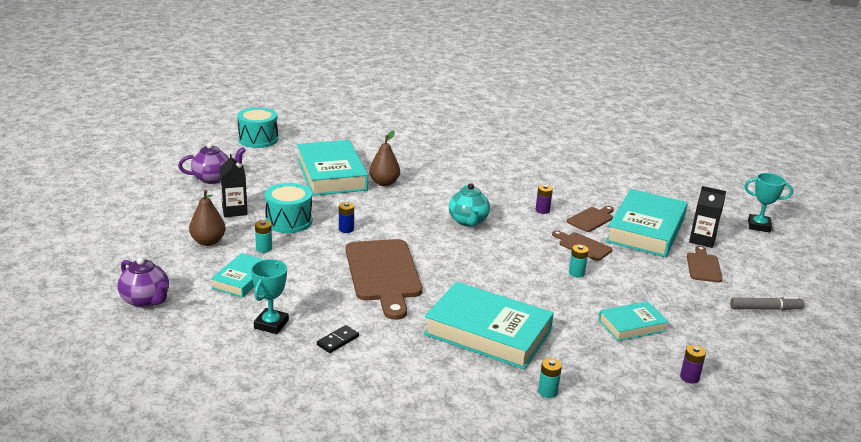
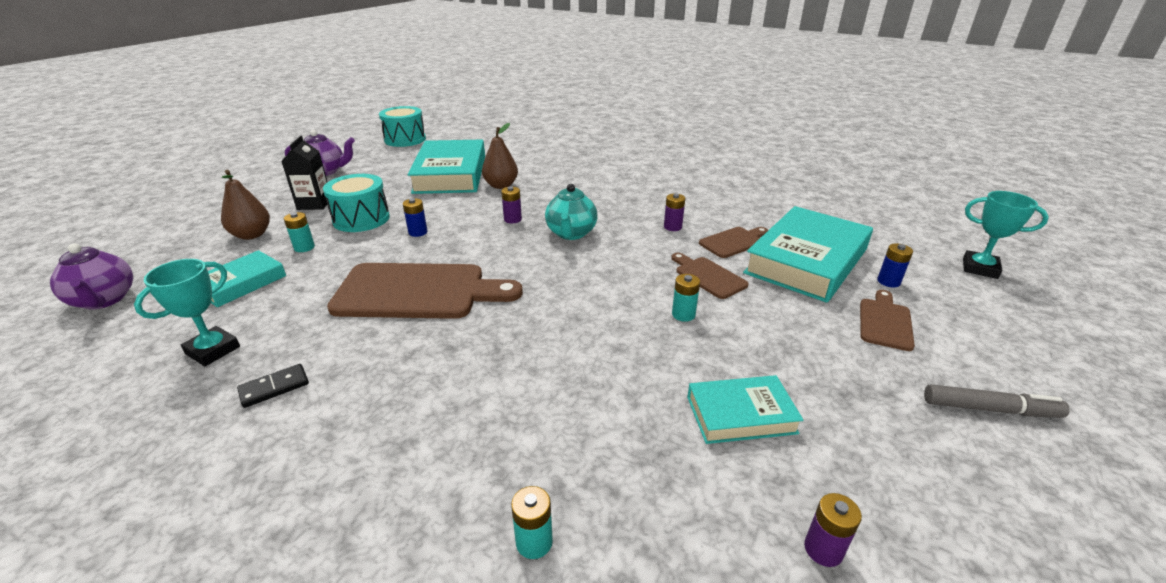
camera: 15 degrees right, 5 degrees up
(383, 274) = (418, 291): brown cutting board -> brown cutting board turned 90 degrees counterclockwise
(415, 213) = (512, 219): none -> purple battery
(488, 332) = (500, 400): turquoise book -> none
(702, 240) = (888, 281): black carton -> blue battery

